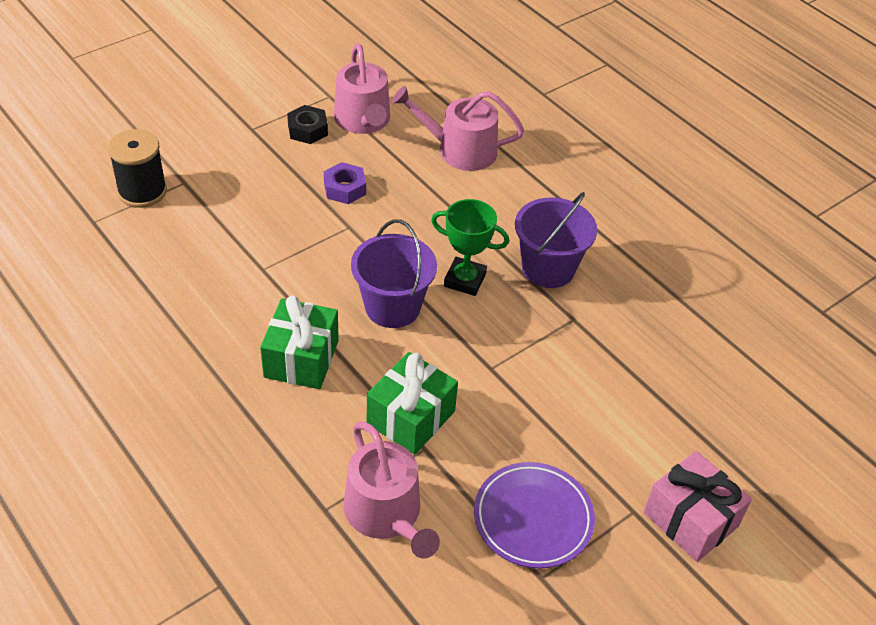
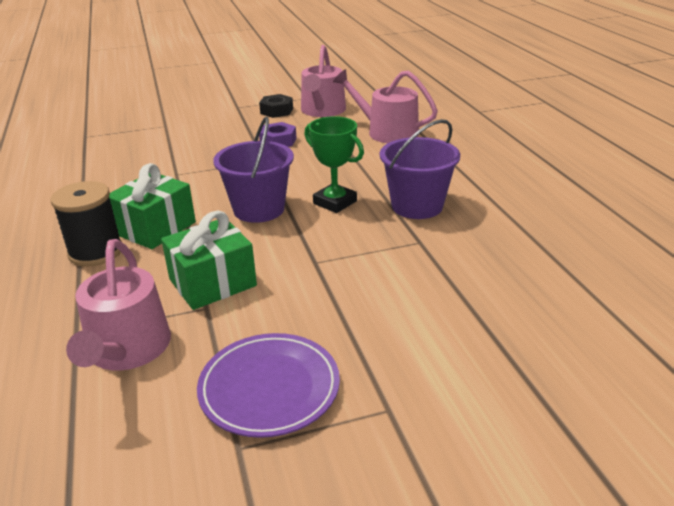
camera: 25 degrees right, 15 degrees down
(142, 191) = (132, 126): black spool -> black spool (96, 252)
(690, 519) = (455, 435): pink gift -> none

